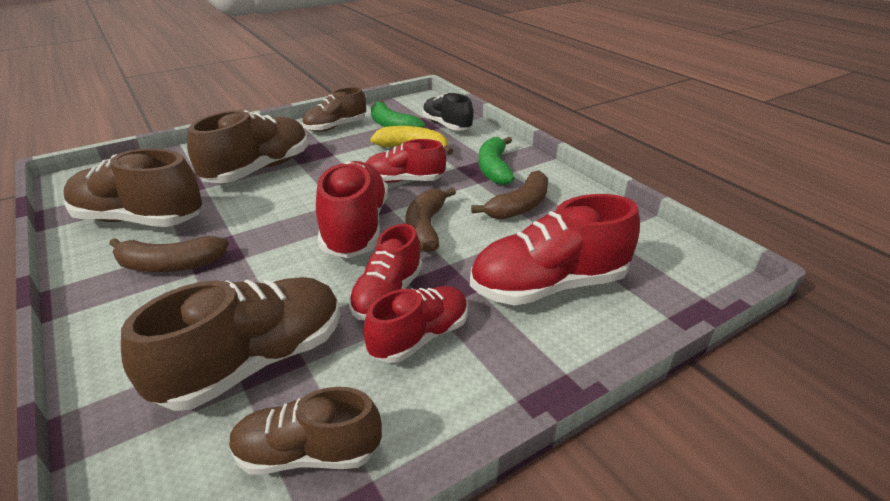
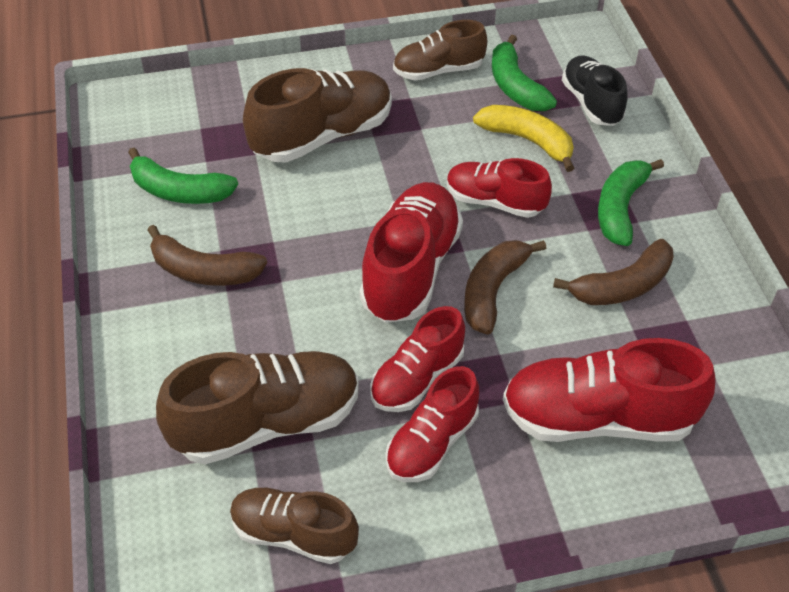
camera: 20 degrees right, 15 degrees up
(140, 220) = (179, 191): brown shoe -> green banana
(420, 337) = (432, 443): red shoe -> red shoe turned 150 degrees clockwise

